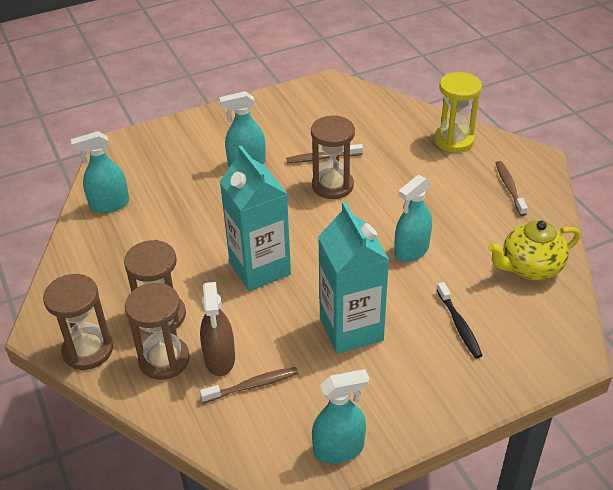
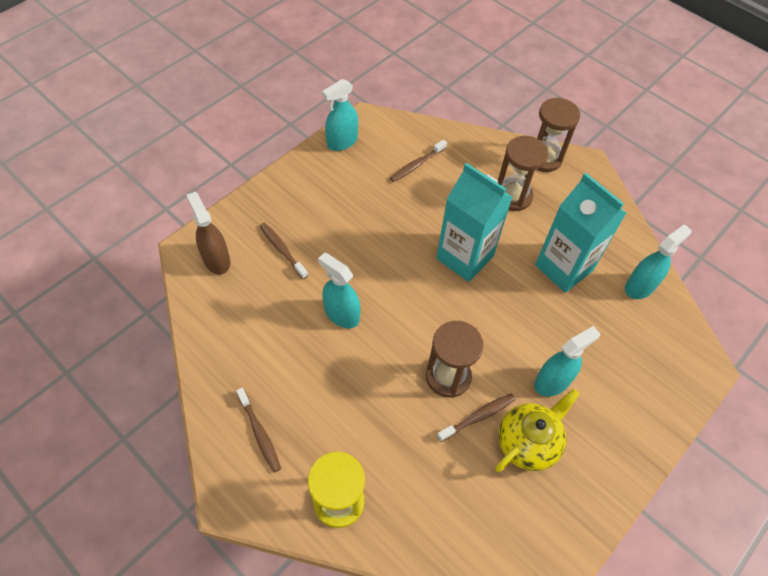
camera: 155 degrees right, 15 degrees up
(164, 360) = (487, 166): brown hourglass -> none
(220, 359) = (450, 176): brown spray bottle -> brown spray bottle (216, 260)
(351, 329) = (366, 224): turquoise carton -> turquoise carton (563, 268)
(411, 251) = (341, 314): turquoise spray bottle -> turquoise spray bottle turned 75 degrees counterclockwise
(459, 325) = (282, 250): black toothbrush -> brown toothbrush
(530, 268) = (228, 326): yellow teapot -> yellow teapot (528, 442)

